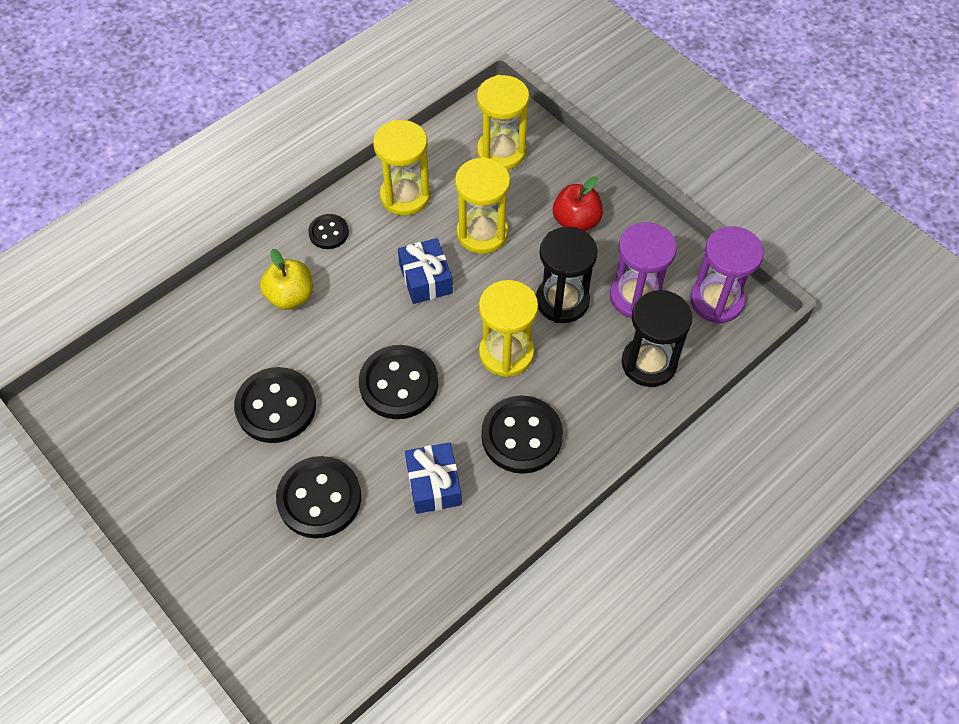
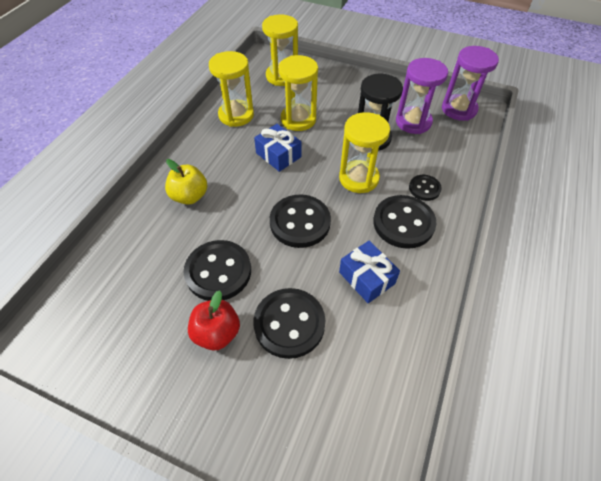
camera: 25 degrees left, 5 degrees down
(328, 233) = (196, 150): black button -> black button (424, 188)
(576, 221) = (350, 96): red apple -> red apple (217, 333)
(649, 363) = (448, 153): black hourglass -> none

